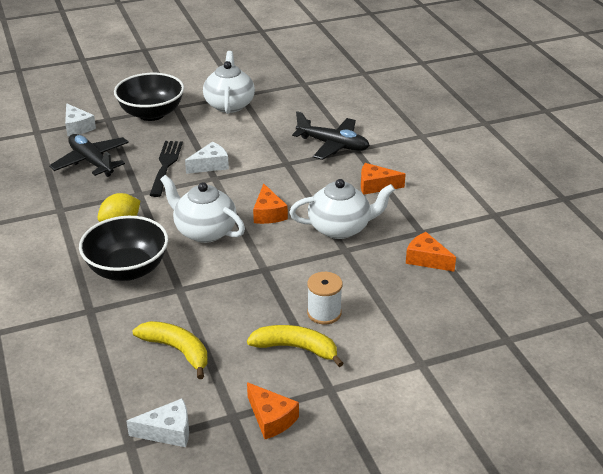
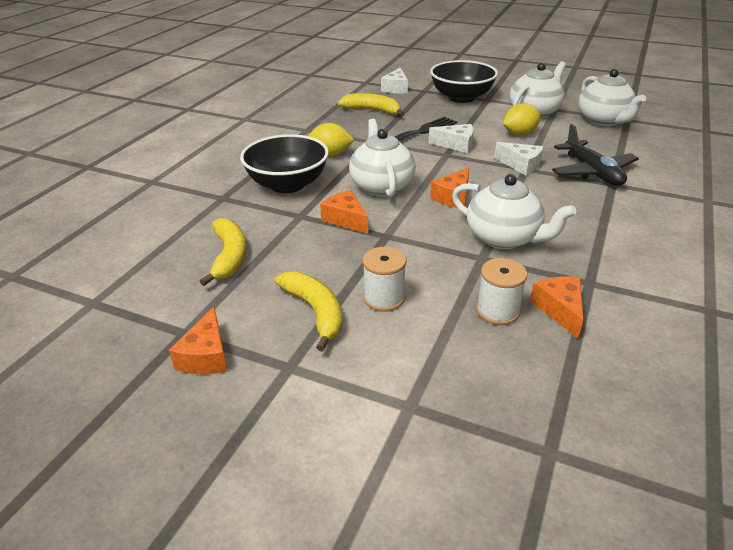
camera: 45 degrees right, 0 degrees up
(91, 162) = (372, 111): black plane -> yellow banana
(168, 431) = (128, 310): white cheese -> white cheese (521, 165)
(244, 132) = (519, 134): none -> yellow lemon
(289, 92) = (604, 121): none -> white teapot
(376, 186) = (592, 220): orange cheese -> orange cheese (346, 219)
(396, 280) = (497, 311): none -> white spool

